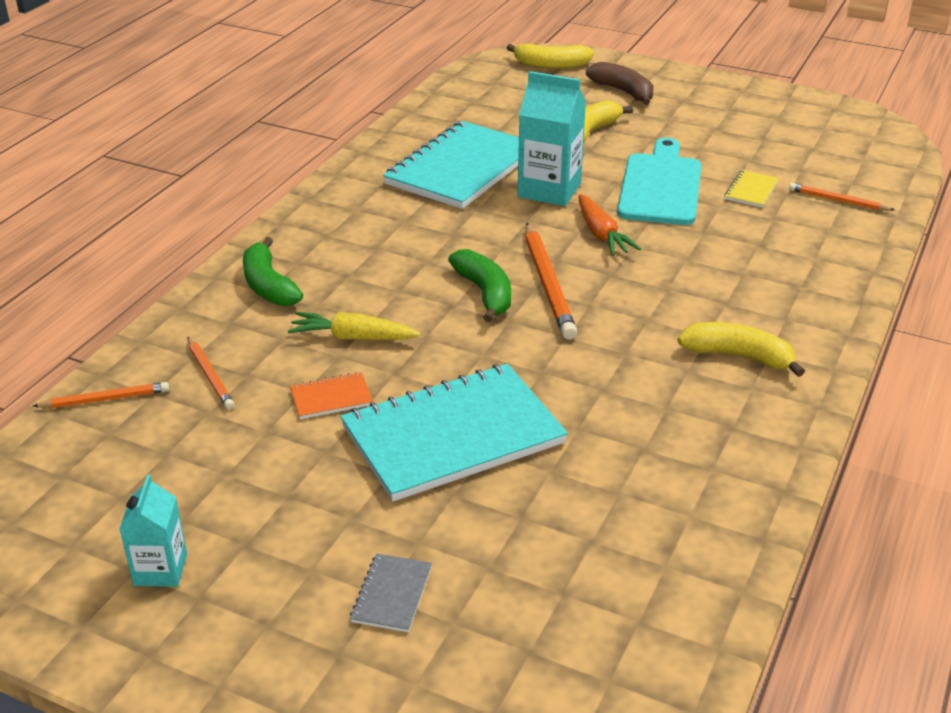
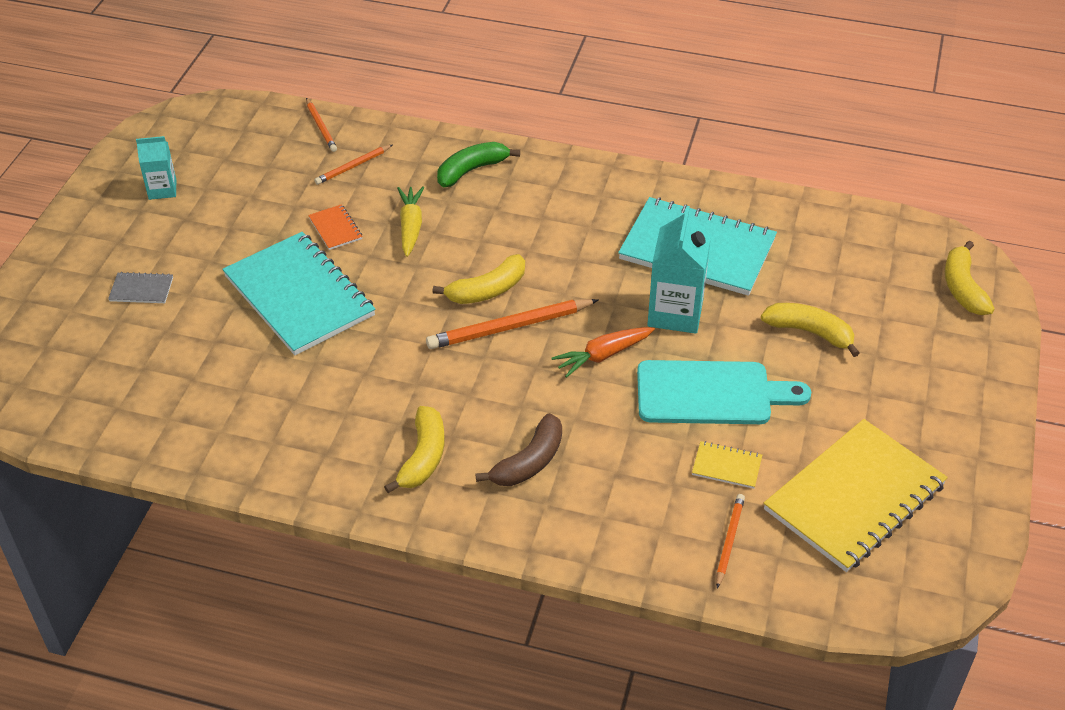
camera: 80 degrees right, 10 degrees up
(485, 293) = (487, 290): green banana -> yellow banana
(623, 91) = (922, 352): brown banana -> brown banana (529, 462)
(785, 142) = (854, 497): none -> yellow notebook

